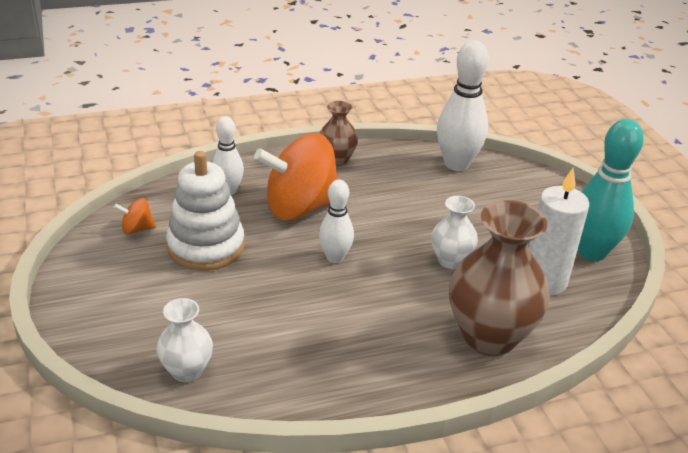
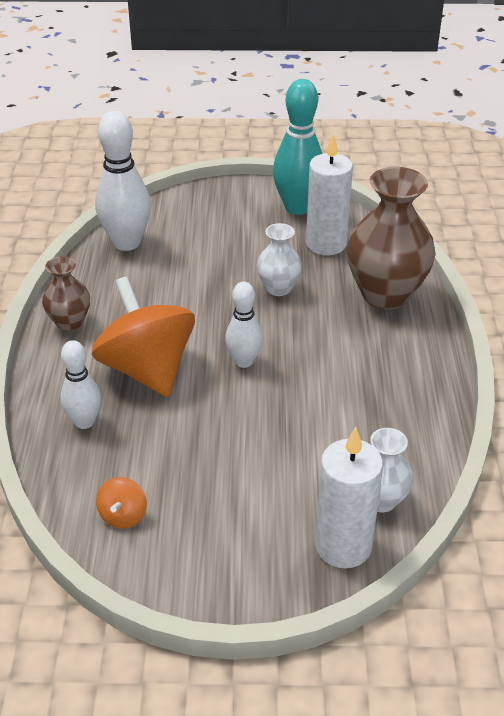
camera: 70 degrees left, 5 degrees up
(127, 353) = (343, 546): none -> white candle
(206, 247) = (185, 457): white stacking toy -> none
(300, 208) = (147, 369): orange spinning top -> orange spinning top turned 150 degrees clockwise

